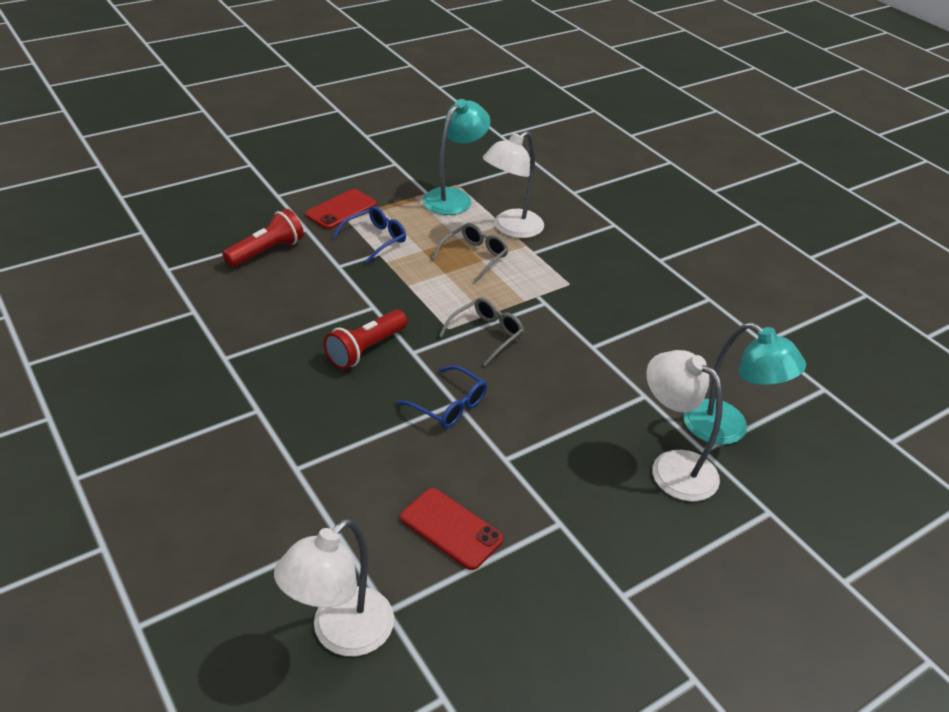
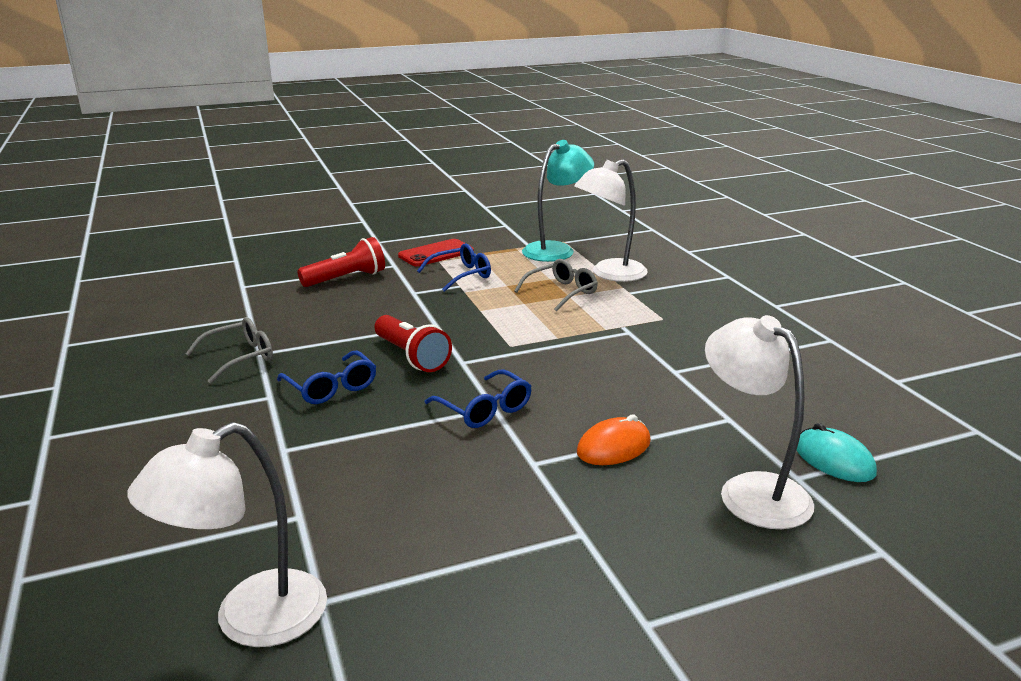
camera: 15 degrees right, 15 degrees down
(309, 394) = (331, 387): none -> blue glasses
(366, 349) = (411, 356): red flashlight -> red flashlight turned 90 degrees counterclockwise
(451, 528) = (439, 524): red phone -> none
(486, 335) = (551, 353): grey glasses -> grey glasses (240, 357)
(563, 435) = (613, 447): none -> orange mouse
(727, 430) = (834, 460): turquoise lamp -> turquoise mouse

